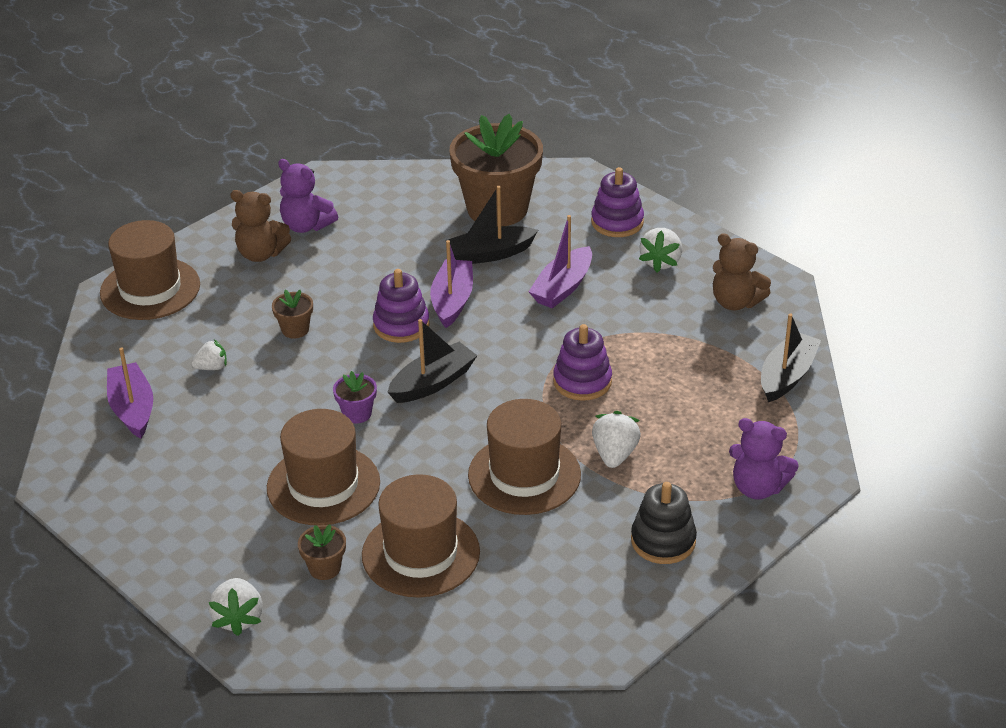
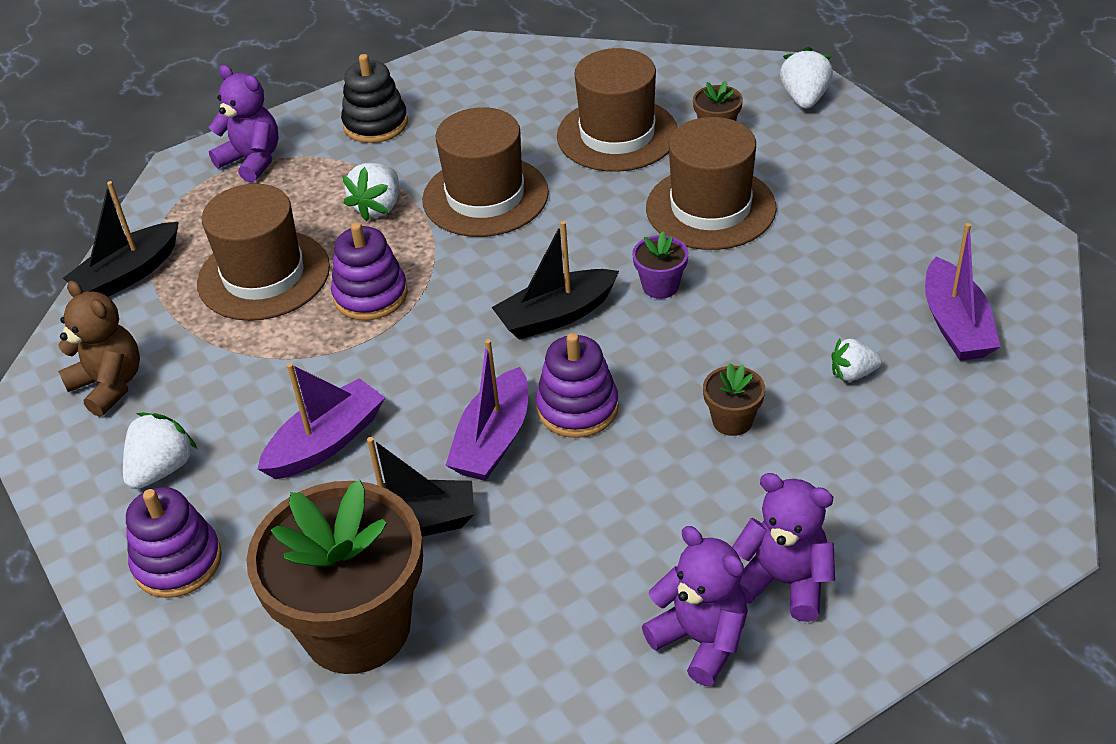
camera: 165 degrees left, 5 degrees up
(150, 289) = (969, 531): brown hat -> brown hat (264, 275)
(261, 254) = (784, 582): brown teddy bear -> purple teddy bear

